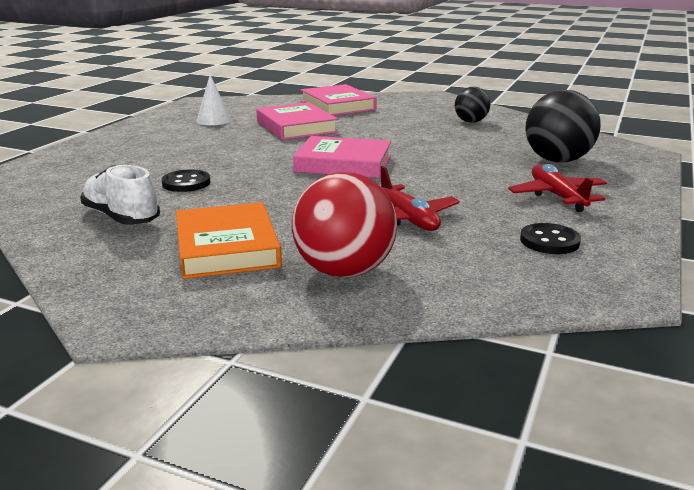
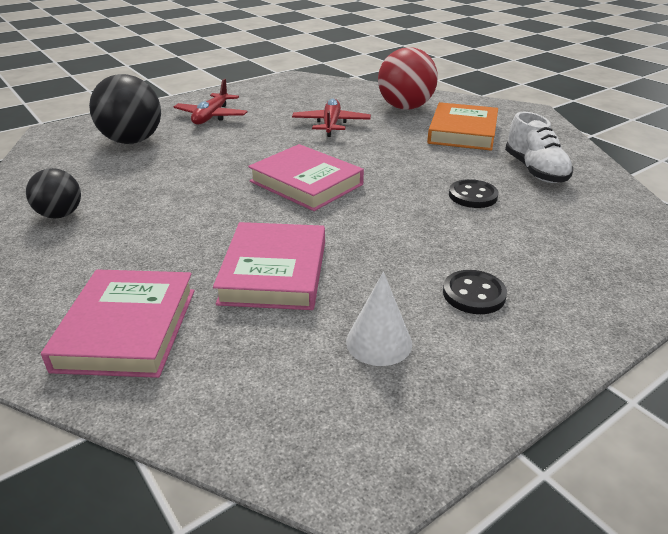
camera: 150 degrees left, 10 degrees up
(549, 241) = (278, 98): black button -> black button (474, 294)

